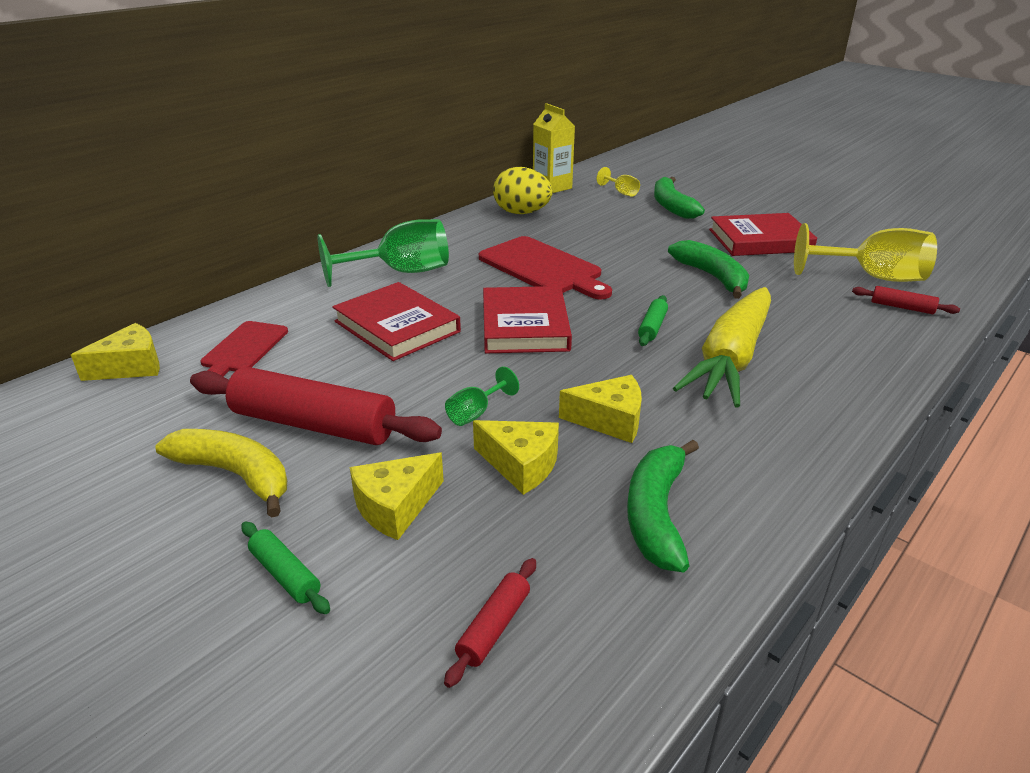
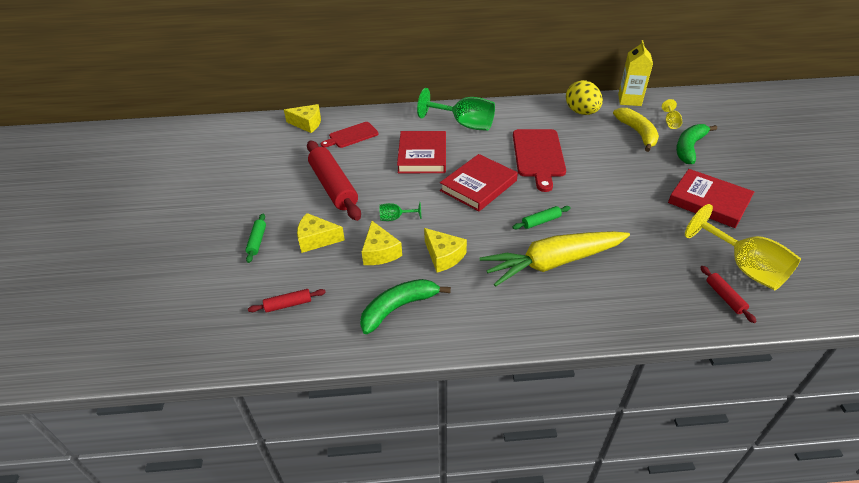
camera: 45 degrees right, 10 degrees up
(235, 475) = (286, 193): yellow banana -> yellow banana (637, 133)
(712, 277) = (629, 210): green banana -> none

